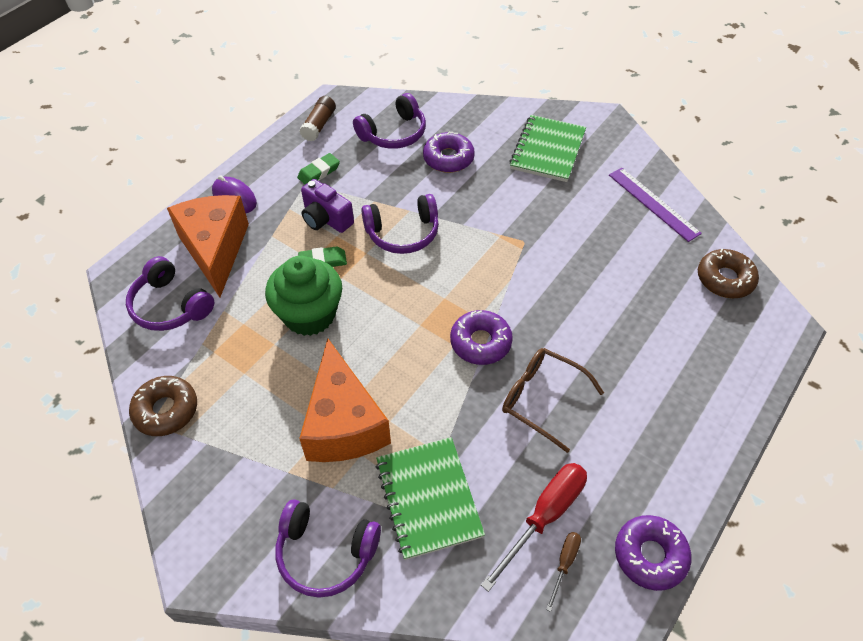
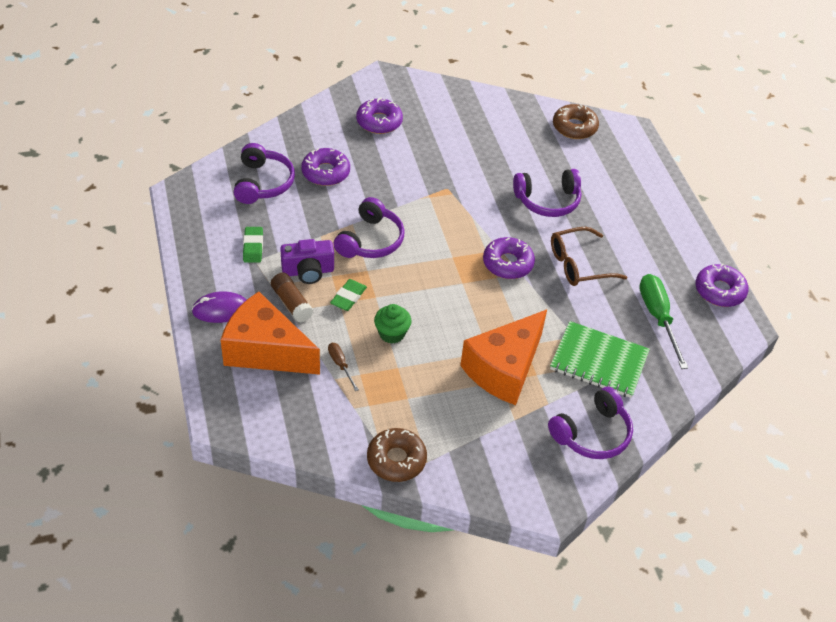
camera: 55 degrees left, 5 degrees down
(170, 306) = (295, 407): purple headphones -> purple headphones (548, 201)
(309, 315) = (392, 333): green cupcake -> green cupcake, size x0.55
(319, 125) = (199, 216): brown glue stick -> brown glue stick (291, 303)
(343, 423) = (504, 369): orange cheese -> orange cheese turned 105 degrees clockwise
(544, 516) = (658, 317): red screwdriver -> green screwdriver
(548, 150) = (379, 122): green notebook -> purple donut
(564, 564) = (694, 329): brown screwdriver -> brown screwdriver (340, 365)
(653, 203) = (483, 111): purple ruler -> none

